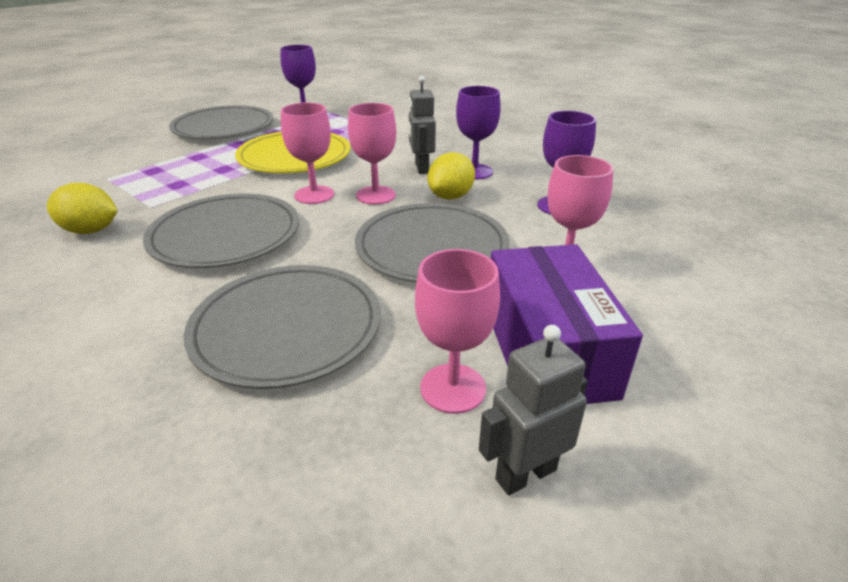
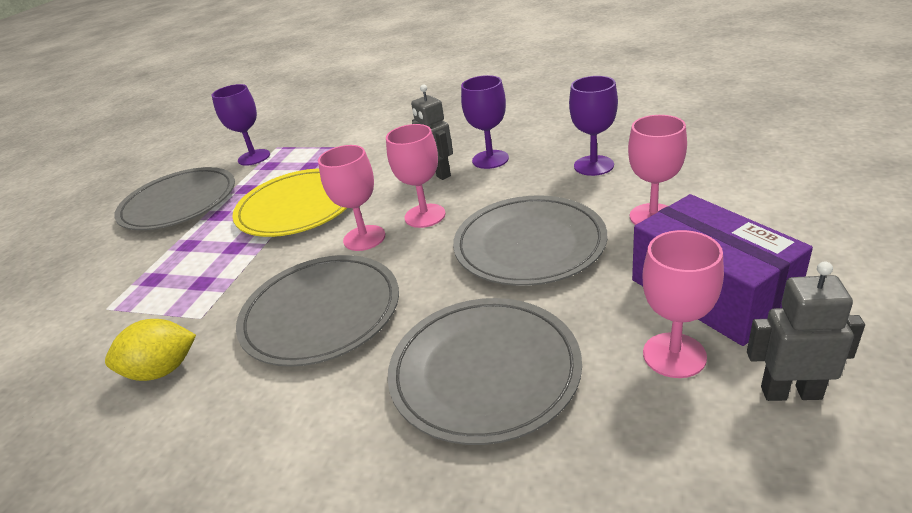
camera: 20 degrees left, 0 degrees up
(450, 196) = (495, 191): yellow lemon -> none
(525, 474) = (790, 392): grey robot -> grey robot turned 60 degrees clockwise

